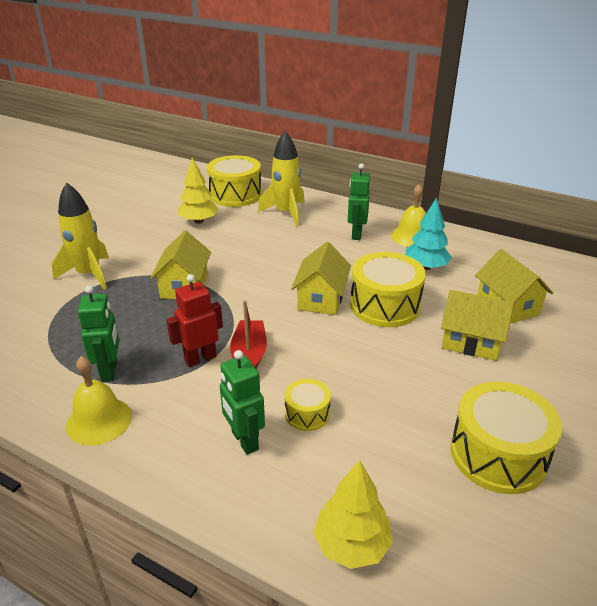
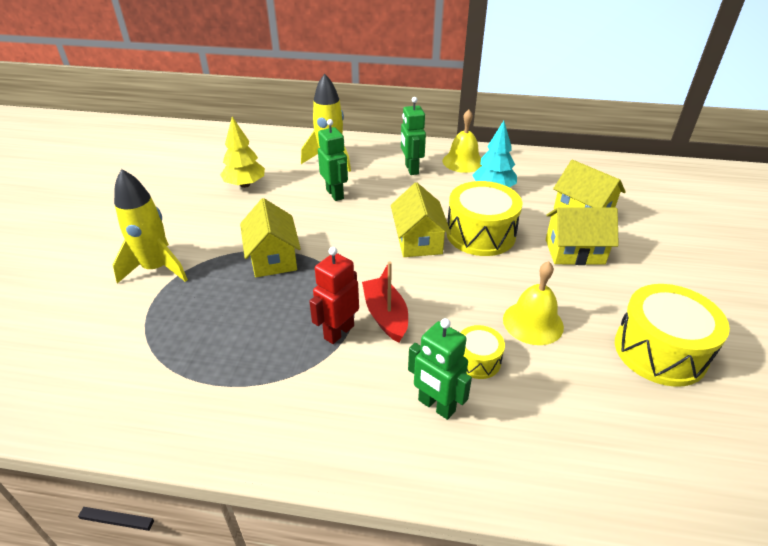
camera: 20 degrees left, 5 degrees up
(99, 420) = (272, 430): yellow bell -> yellow bell (533, 322)
(110, 371) = (249, 371): green robot -> green robot (335, 194)
(235, 195) = (266, 149): yellow drum -> none
(351, 545) = (597, 478): yellow tree -> none

